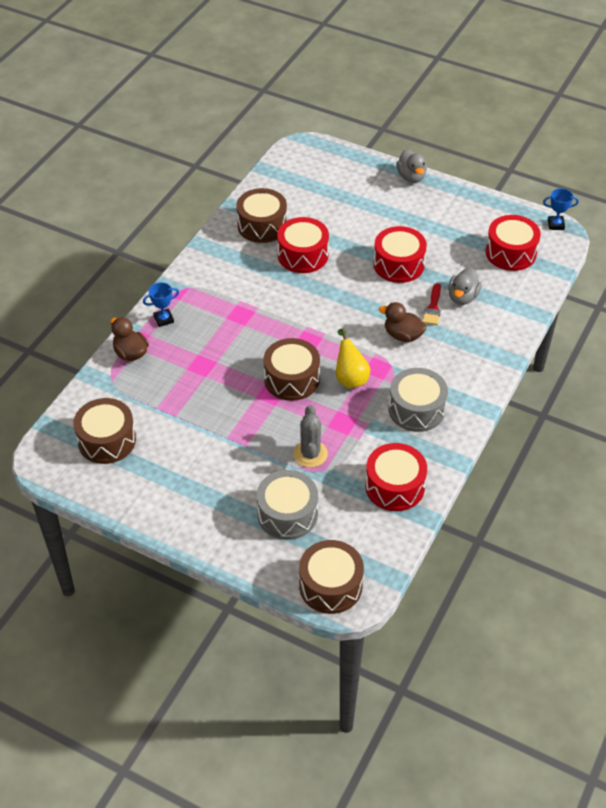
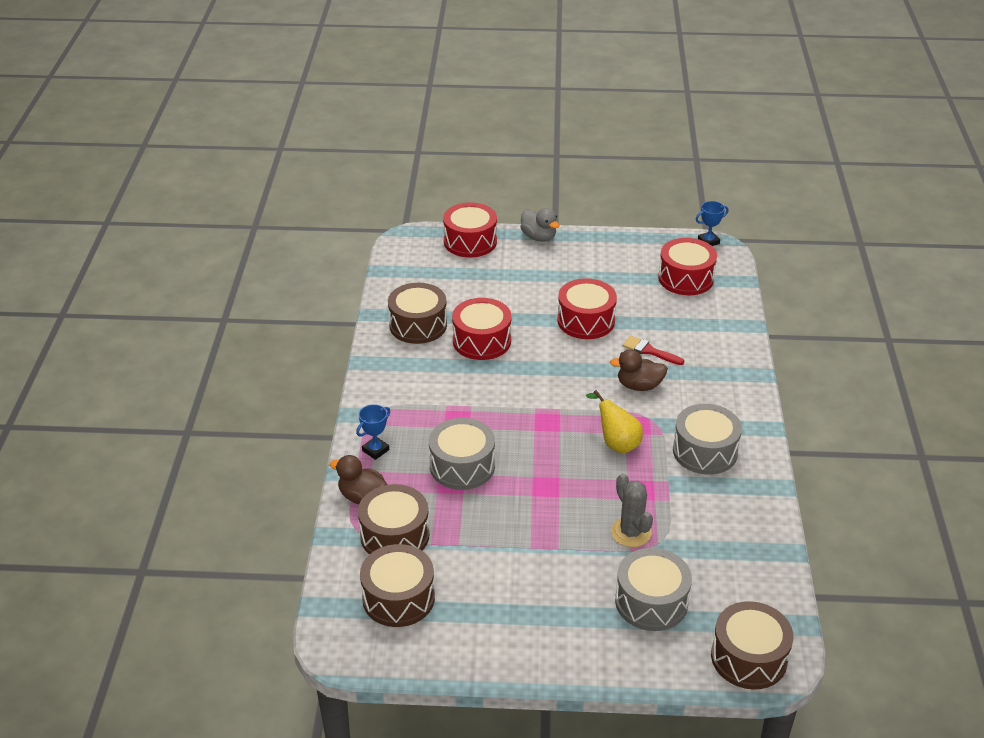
camera: 25 degrees left, 10 degrees down
(219, 354) = (462, 466): none -> grey drum
(291, 379) = (557, 465): brown drum -> brown drum (394, 535)
(394, 486) = (739, 533): red drum -> red drum (470, 242)
(433, 308) = (649, 351): red brush -> red brush turned 135 degrees clockwise
(462, 297) = (670, 332): grey duck -> none

